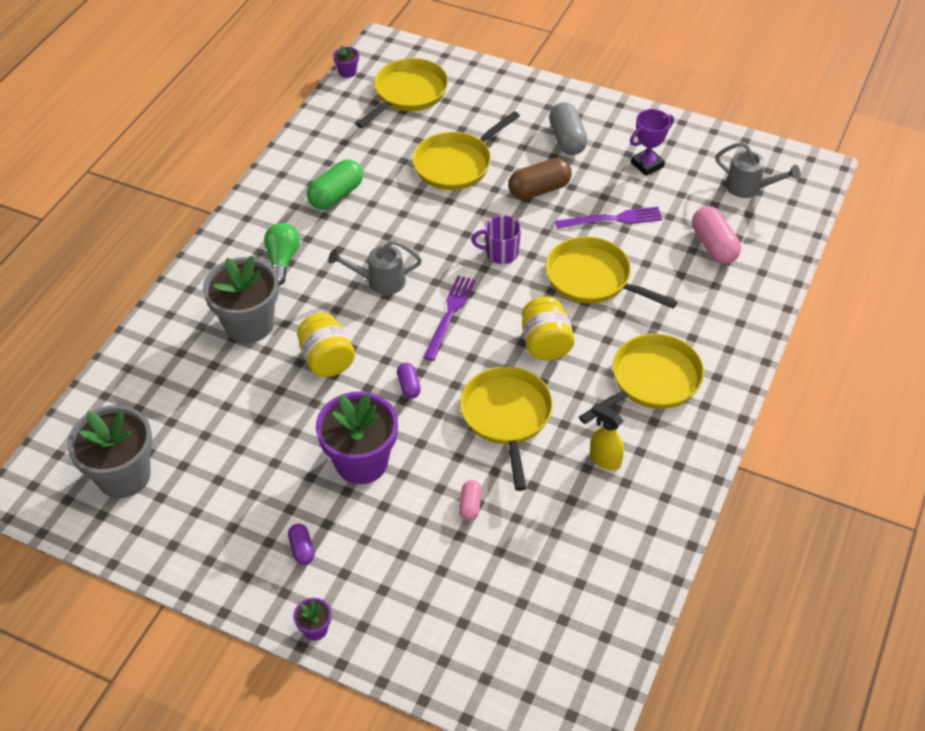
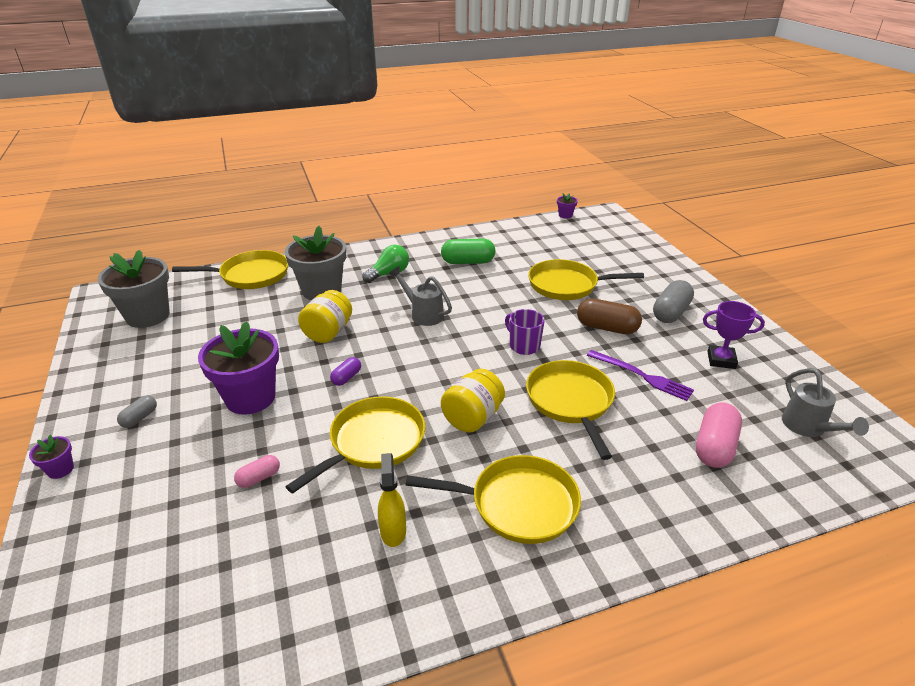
camera: 45 degrees right, 15 degrees down
(302, 549) = (140, 418): purple capsule -> grey capsule
(408, 93) = (588, 240): yellow pan -> yellow pan (250, 275)
(449, 314) = (435, 357): purple fork -> none

